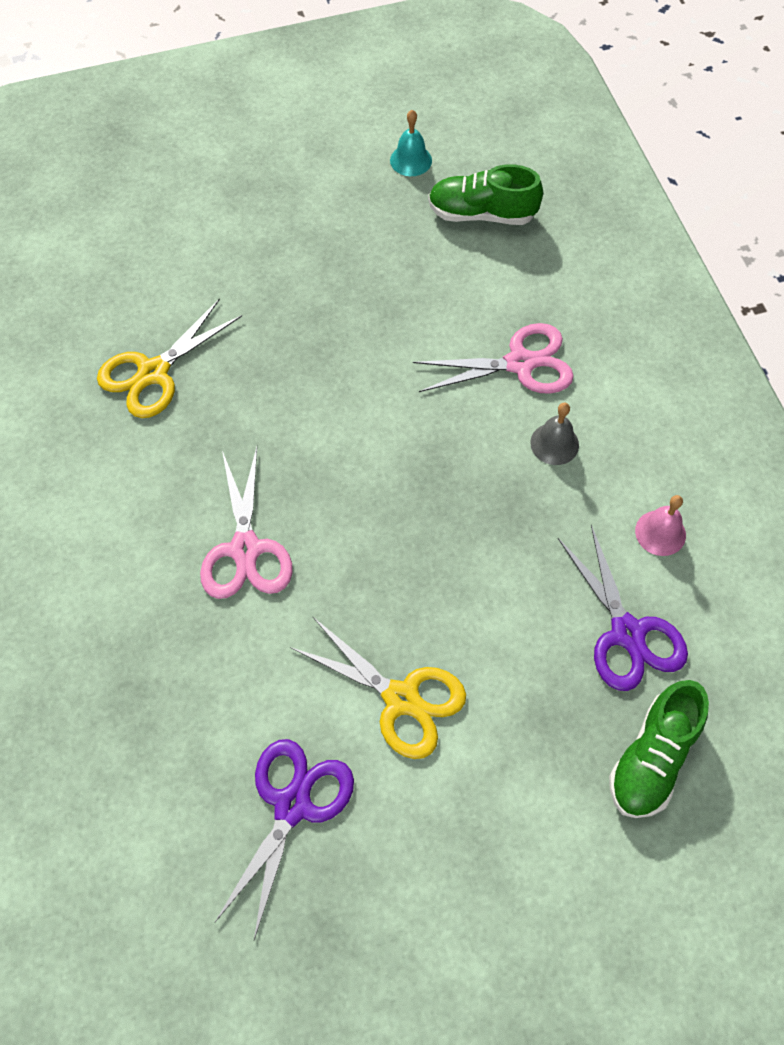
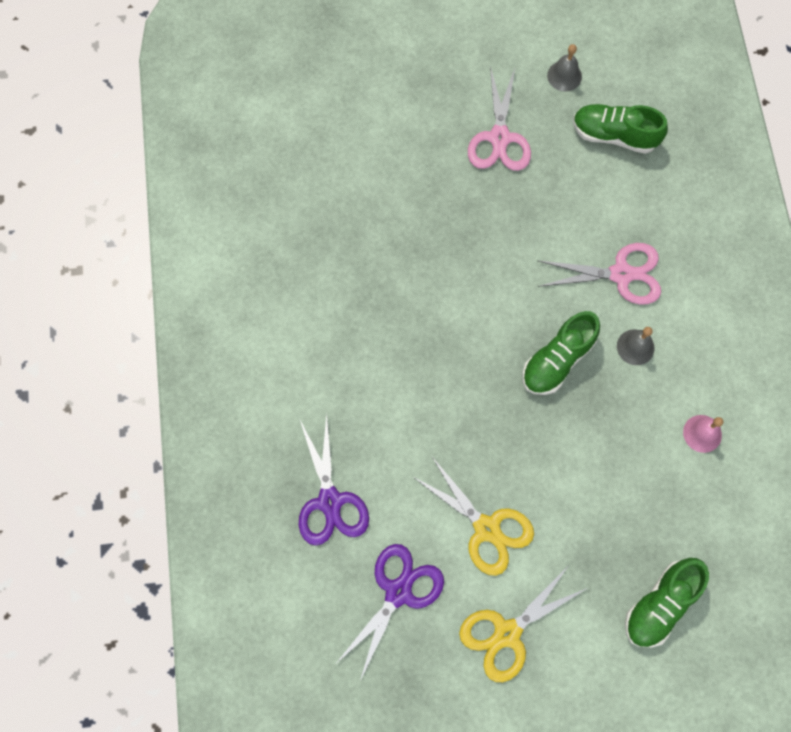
camera: 10 degrees right, 10 degrees up
(153, 373) = (336, 236): yellow scissors -> yellow scissors (507, 633)
(246, 549) = (389, 394): pink scissors -> pink scissors (499, 138)
(411, 160) = (564, 76): turquoise bell -> grey bell
(458, 474) = (557, 360): none -> green shoe
(627, 633) = (661, 508): purple scissors -> purple scissors (330, 501)

